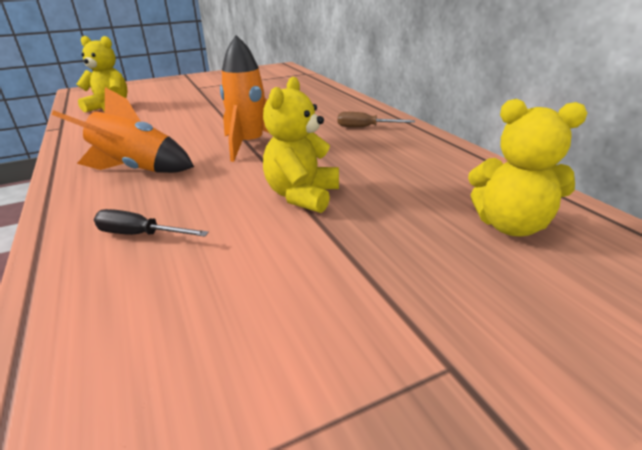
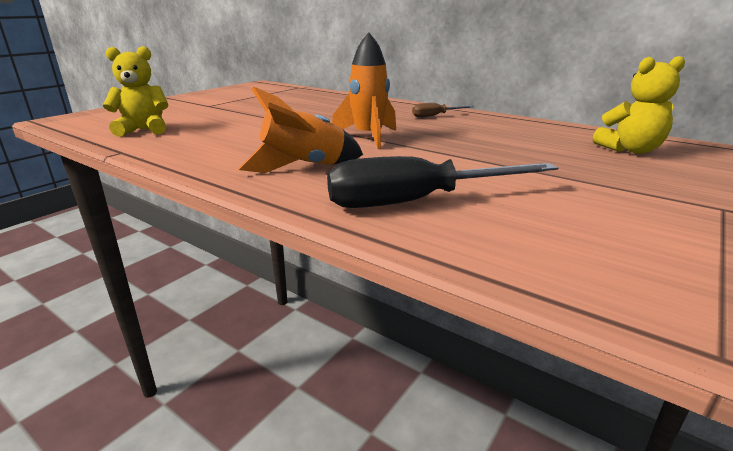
camera: 30 degrees left, 5 degrees down
(140, 235) = (416, 201): black screwdriver -> black screwdriver, size x2.08
(302, 196) = (482, 158): yellow teddy bear -> none

